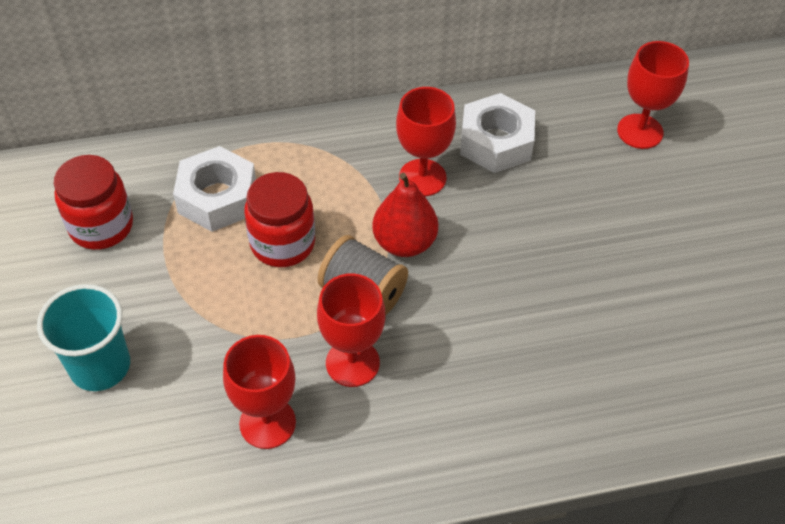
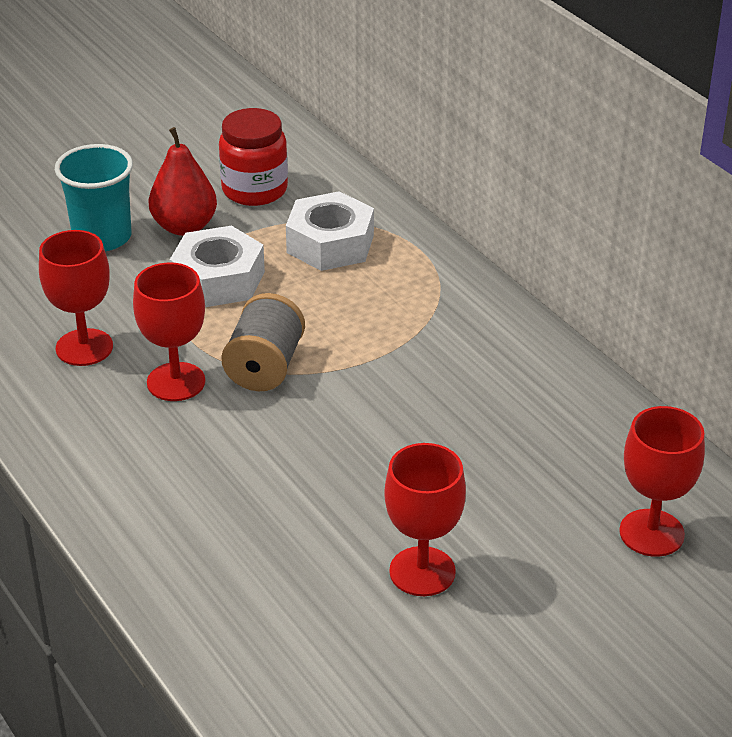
camera: 70 degrees right, 15 degrees down
(282, 243) = (298, 299): red jar -> none
(404, 242) = (347, 379): red pear -> red pear (184, 227)
(422, 178) = (447, 369): red goblet -> red goblet (422, 571)
(496, 142) = (541, 412): white nut -> white nut (218, 279)

